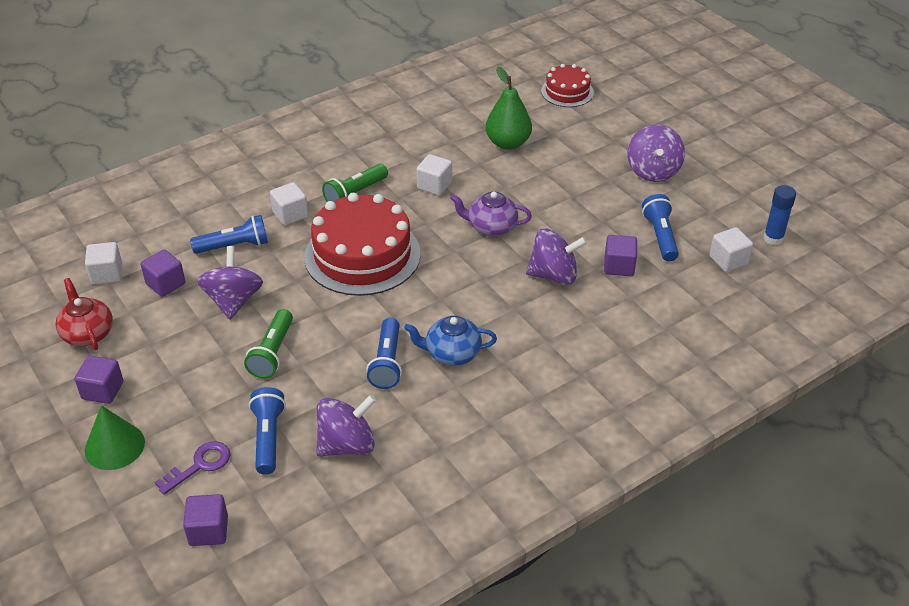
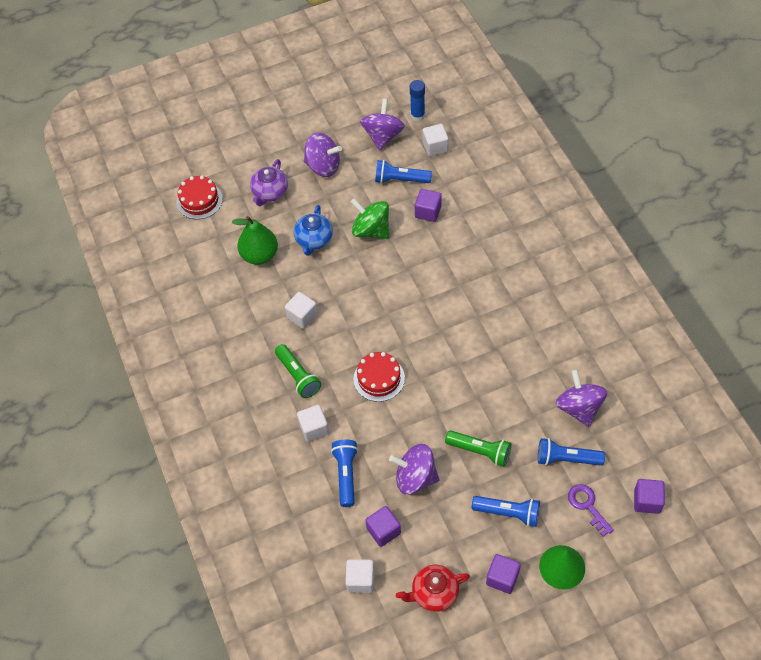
camera: 75 degrees left, 15 degrees up
(362, 255) = (379, 378): red cake -> red cake, size x0.54
(387, 362) = (502, 374): blue flashlight -> blue flashlight (508, 513)
(452, 353) = (500, 331): blue teapot -> blue teapot (314, 240)
(491, 227) = (365, 284): purple teapot -> purple teapot (270, 192)
(554, 275) = (429, 253): purple spinning top -> purple spinning top (383, 136)
(572, 222) = (371, 230): none -> green spinning top

